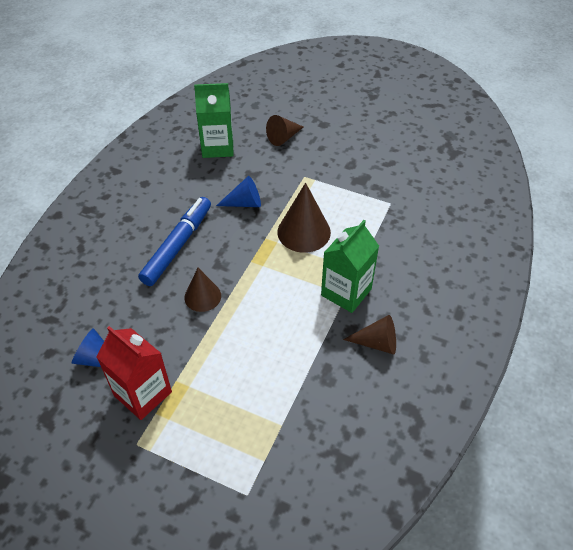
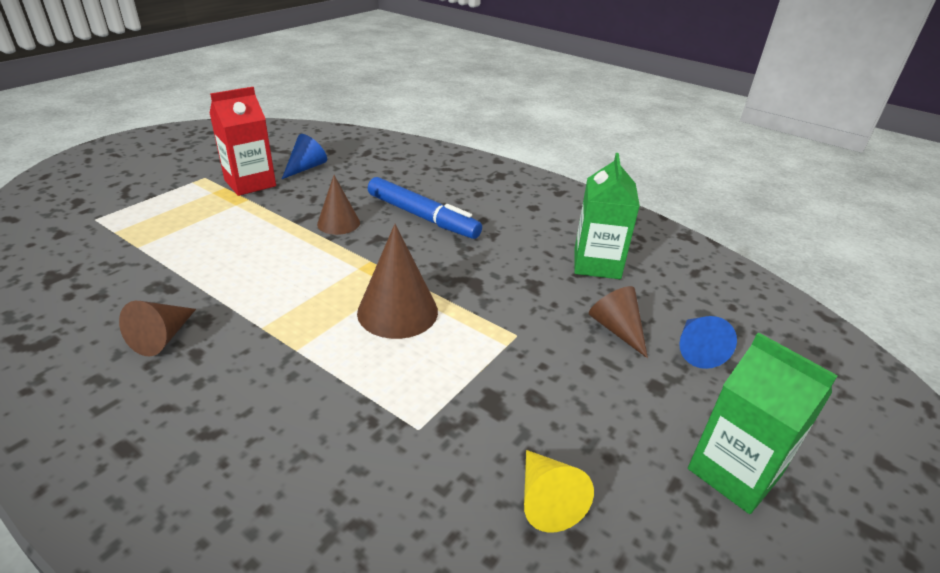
camera: 100 degrees right, 15 degrees down
(244, 203) = (475, 270): blue cone -> blue cone (696, 350)
(346, 292) = (265, 328): green carton -> green carton (734, 472)
(408, 156) = (546, 500): none -> yellow cone

